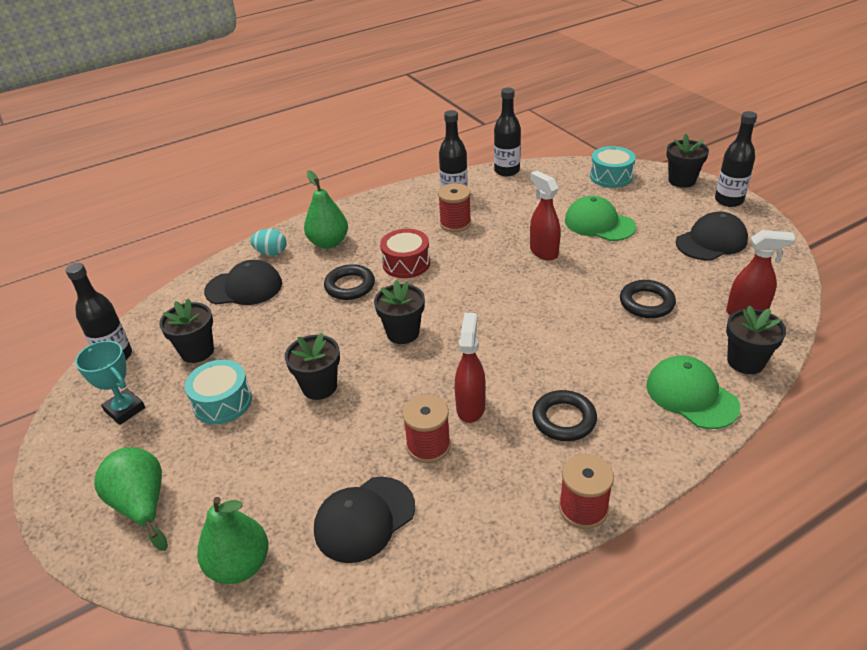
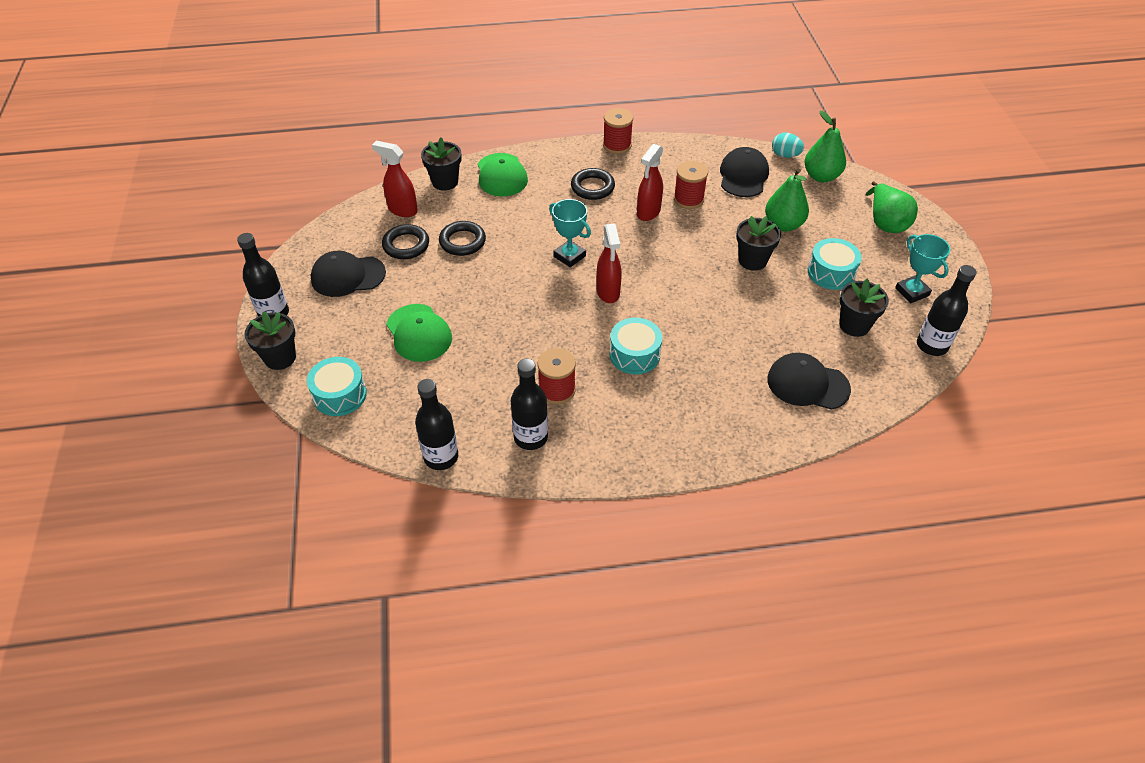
camera: 160 degrees left, 10 degrees up
(271, 253) = (773, 424): turquoise egg -> turquoise egg (785, 155)
(329, 243) = (705, 415): green pear -> green pear (783, 225)
(350, 286) = (700, 347): black ring -> black ring (406, 245)
(364, 519) = (743, 176): black cap -> black cap turned 60 degrees counterclockwise
(403, 333) = (670, 282): black flower pot -> none
(406, 263) = (634, 354): red drum -> turquoise drum
(525, 325) = (569, 256): none -> turquoise trophy
(543, 252) = (499, 319): red spray bottle -> red spray bottle (608, 292)

